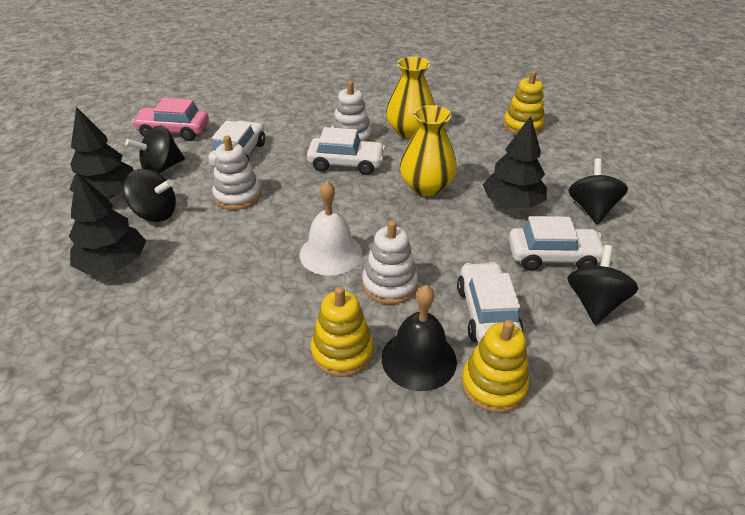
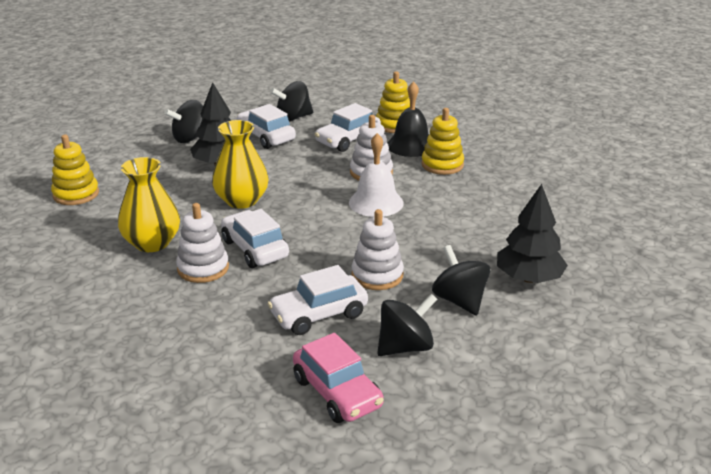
camera: 130 degrees left, 10 degrees down
(108, 194) = (483, 347): black tree -> none
(161, 168) = (405, 347): black spinning top -> black spinning top turned 45 degrees counterclockwise

